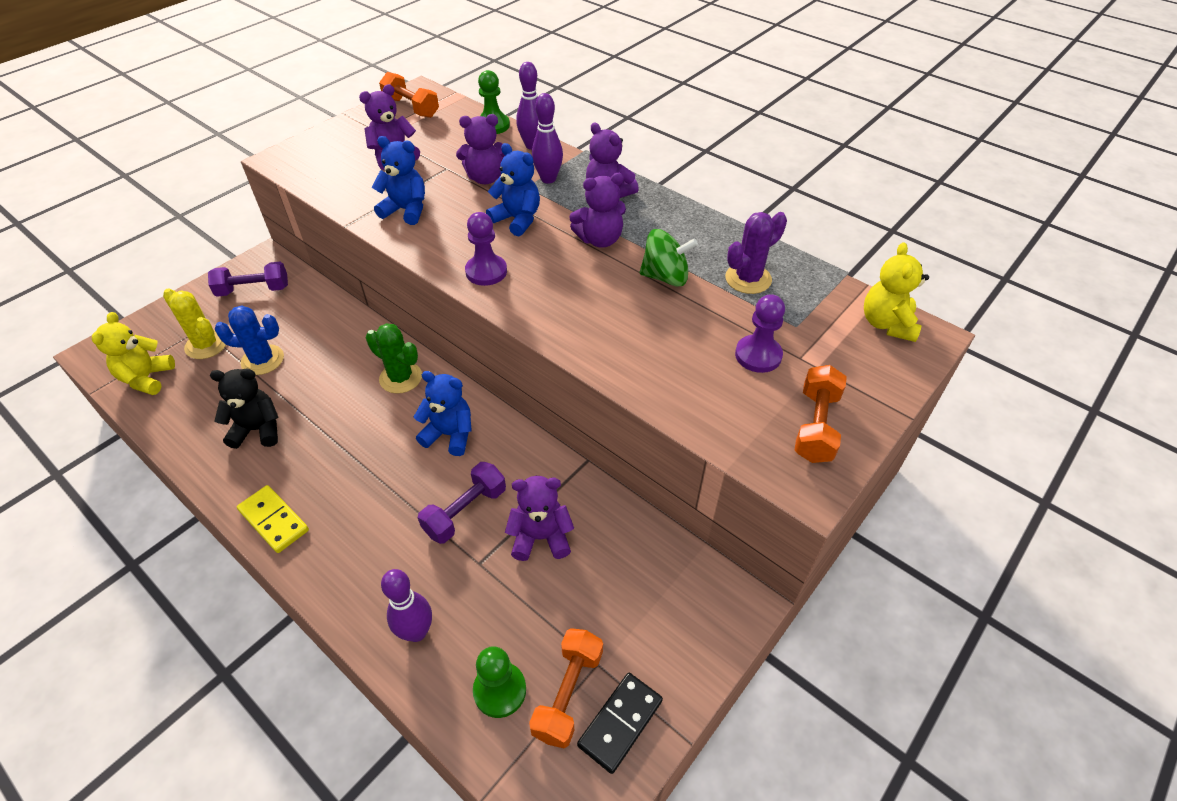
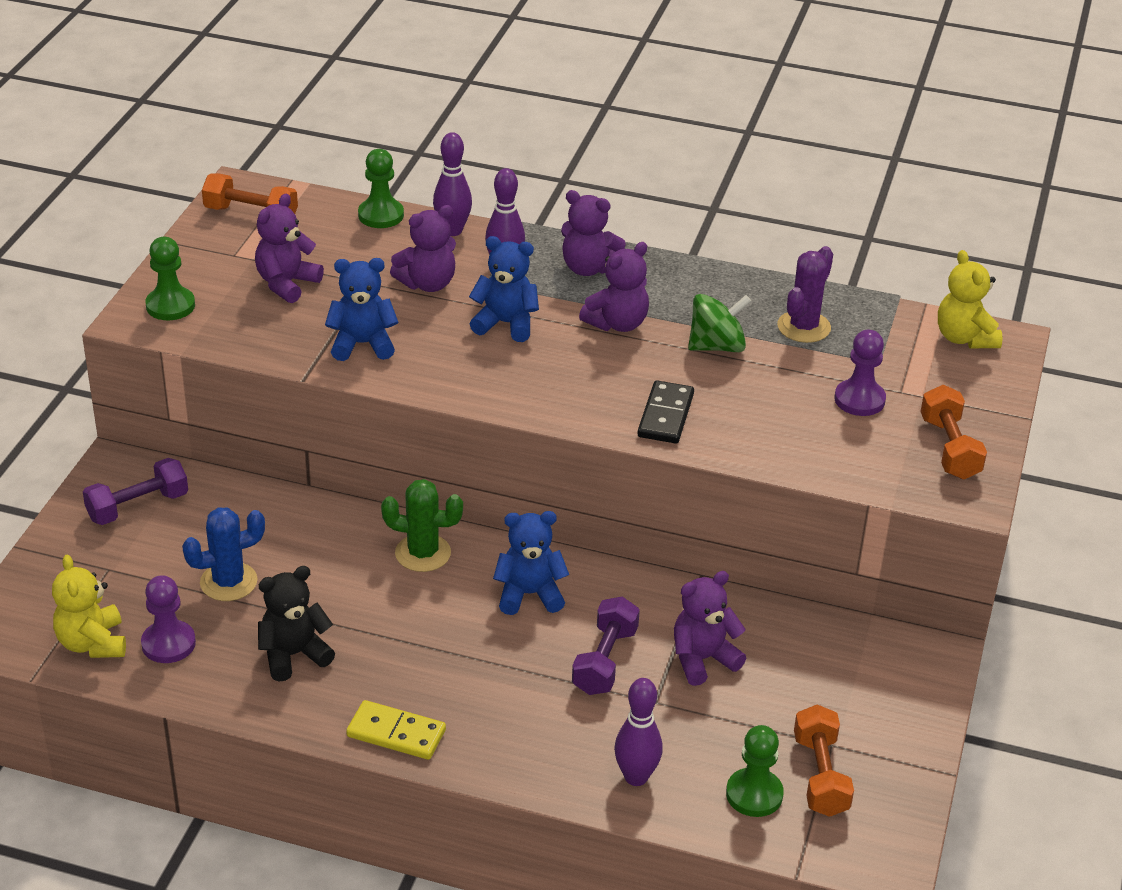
camera: 25 degrees left, 10 degrees down
(206, 345) = (135, 586): yellow cactus -> none
(309, 154) = (170, 306): none -> green pawn
(486, 271) = (517, 389): purple pawn -> purple pawn (168, 644)
(620, 723) = (883, 781): black domino -> black domino (666, 415)

